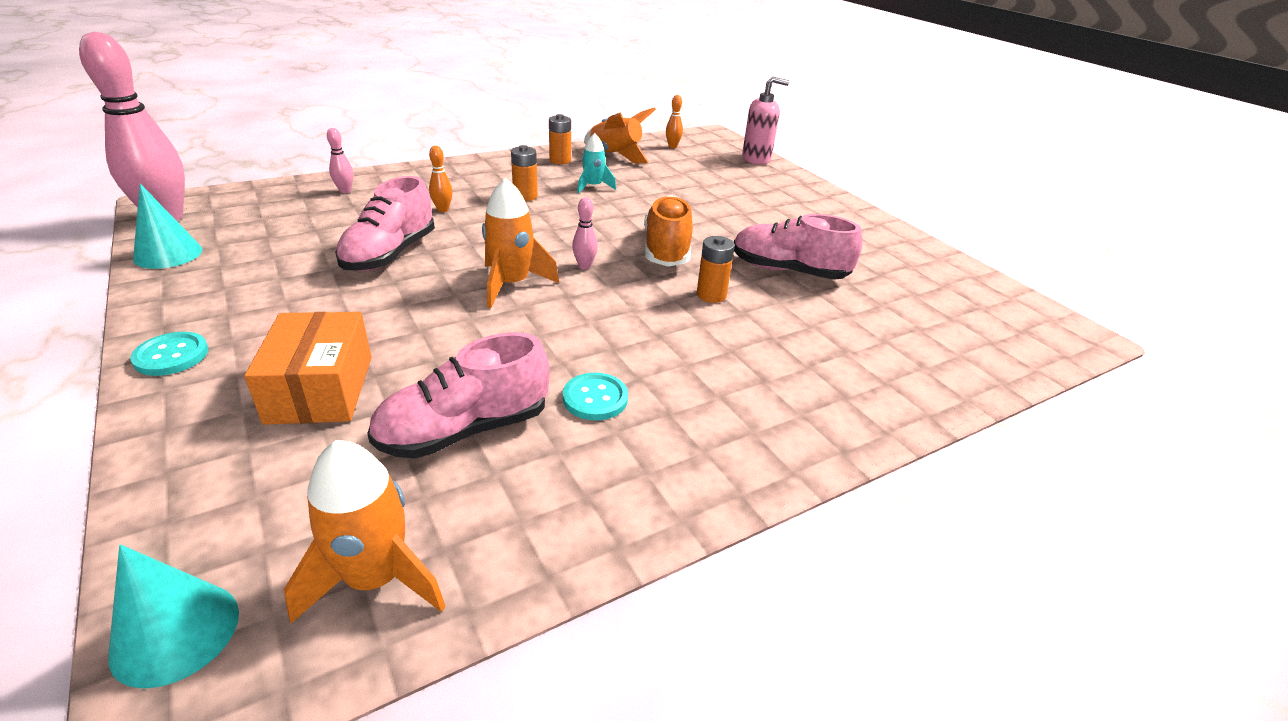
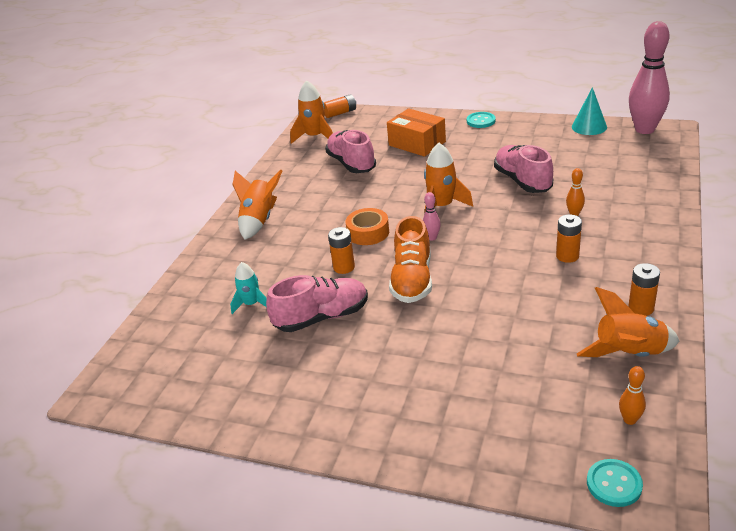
camera: 145 degrees right, 0 degrees up
(175, 633) = (340, 113): turquoise cone -> orange battery
(345, 191) = (645, 187): pink bowling pin -> none
(464, 430) = (351, 164): pink shoe -> pink shoe turned 45 degrees counterclockwise
(593, 187) = (556, 299): turquoise rocket -> turquoise rocket (251, 304)
(595, 398) = (325, 195): turquoise button -> turquoise button (614, 484)
(632, 310) = (368, 232): none -> orange tape
(667, 250) = (412, 280): orange shoe -> orange shoe turned 45 degrees clockwise
(742, 425) = (259, 220): none -> orange rocket
(756, 159) = (530, 473): pink soap dispenser -> none

